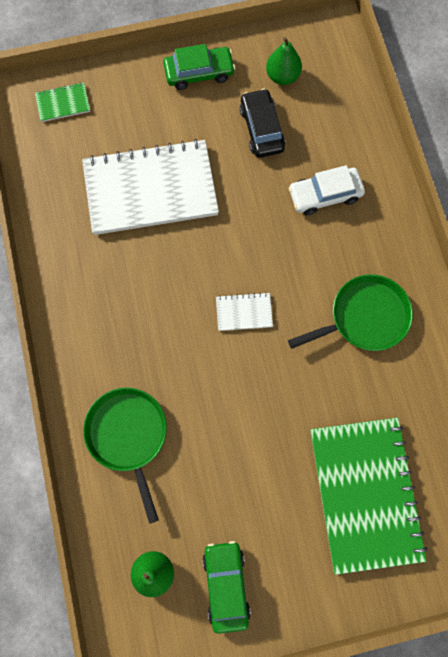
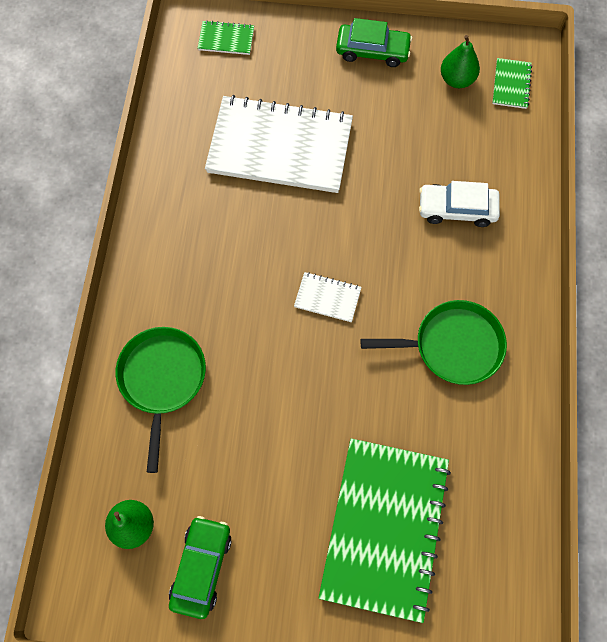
camera: 20 degrees right, 5 degrees down
(261, 129) = (415, 124): black car -> none
(330, 66) = (511, 84): none -> green notebook

